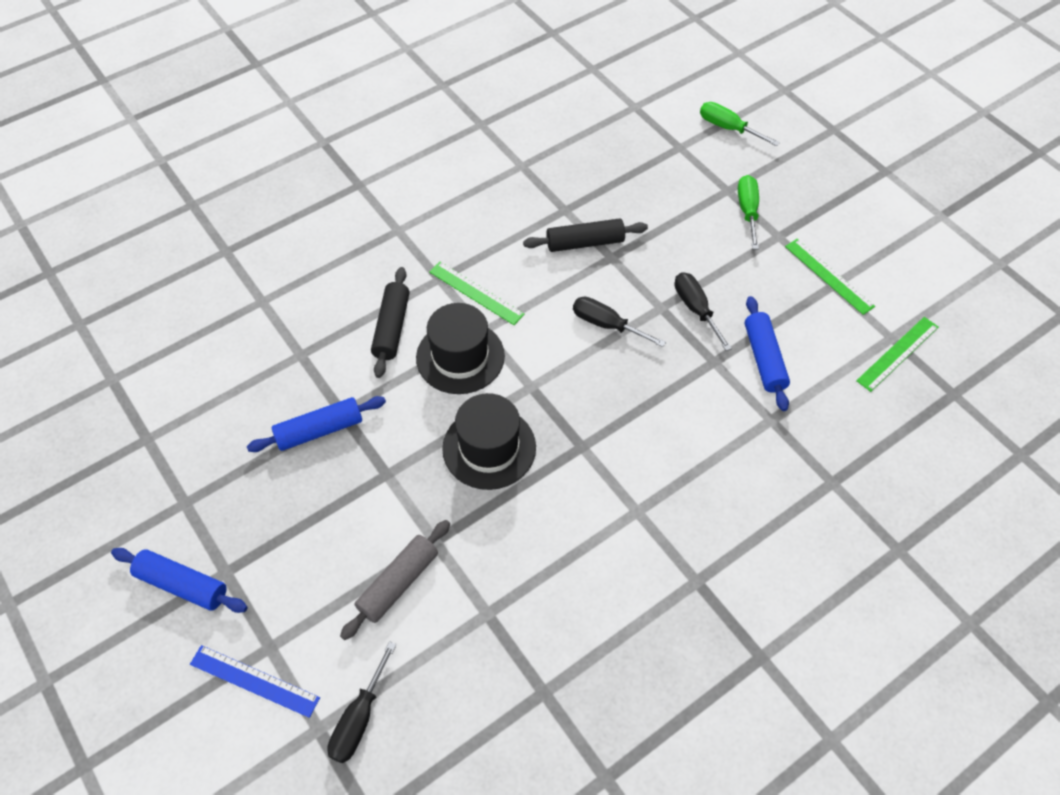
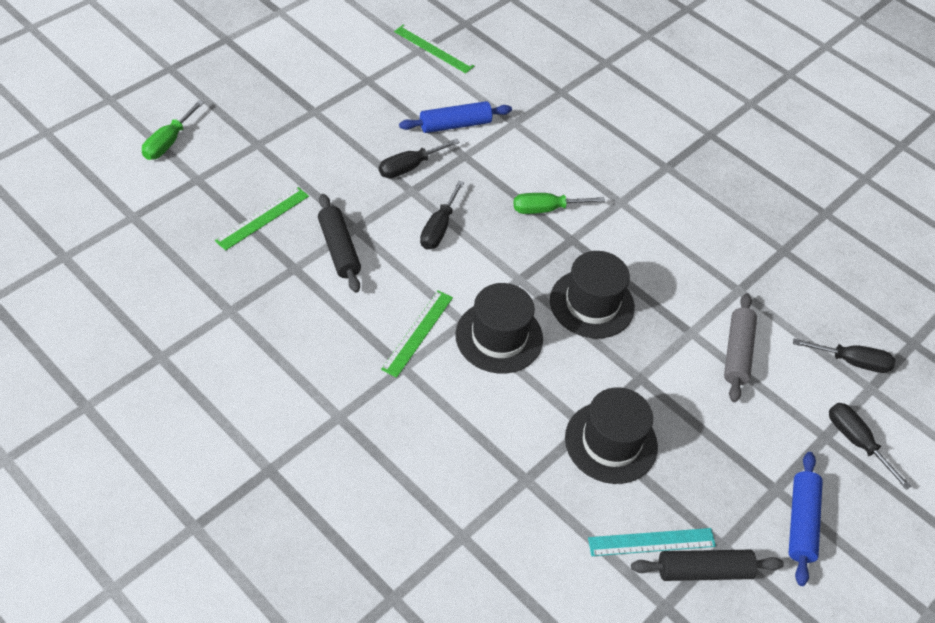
camera: 105 degrees left, 5 degrees down
(208, 441) = (651, 542): none -> turquoise ruler
(254, 681) = (856, 441): blue ruler -> black screwdriver
(319, 430) = (611, 442): blue rolling pin -> black hat
(392, 328) = (475, 400): black rolling pin -> black rolling pin (704, 571)
(398, 583) = (737, 352): grey rolling pin -> grey rolling pin turned 75 degrees clockwise
(747, 211) = (284, 130): green screwdriver -> green screwdriver (546, 209)
(829, 276) = (358, 82): green ruler -> green ruler (262, 218)

